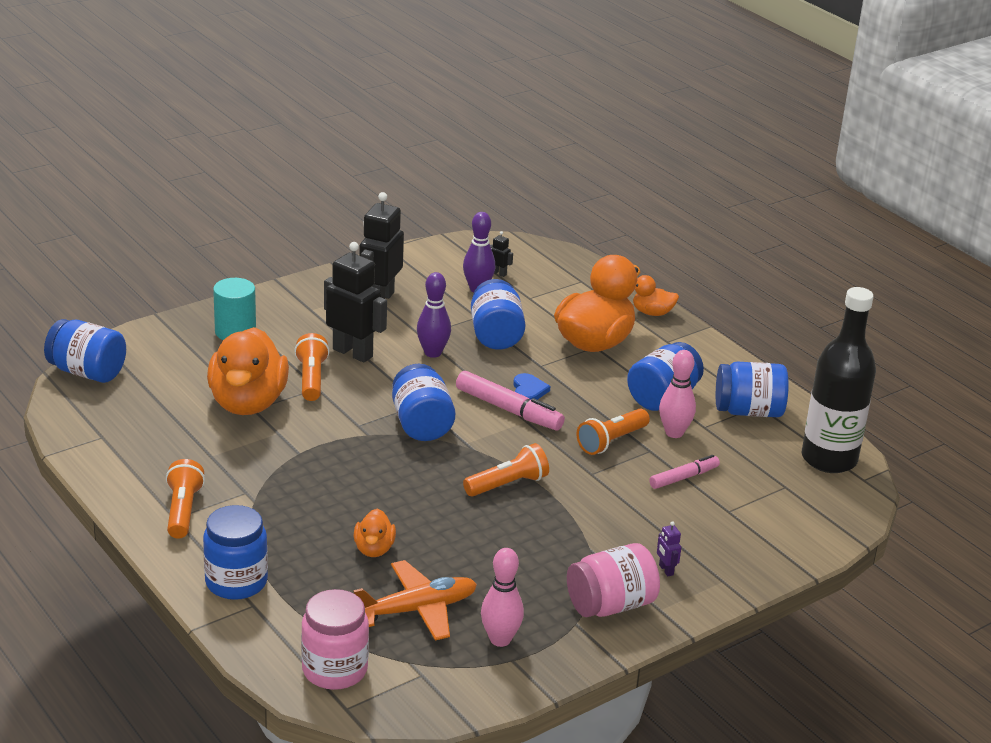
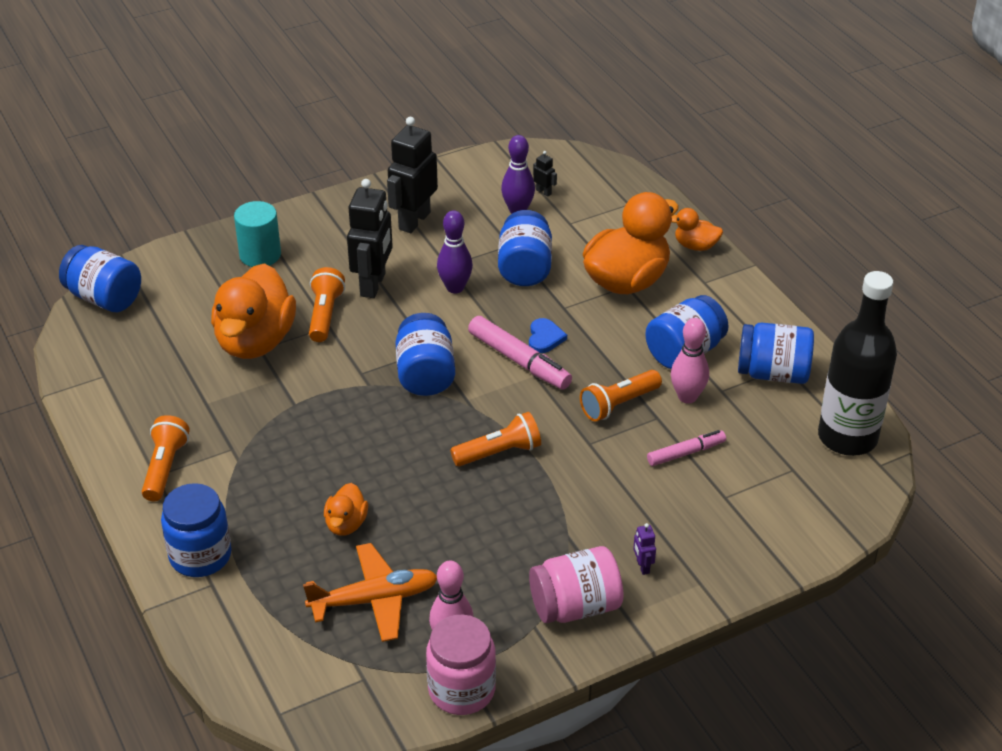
camera: 10 degrees right, 10 degrees up
(334, 670) = (277, 667): pink jar -> pink jar (461, 690)
(353, 353) = (373, 285): black robot -> black robot turned 60 degrees clockwise

